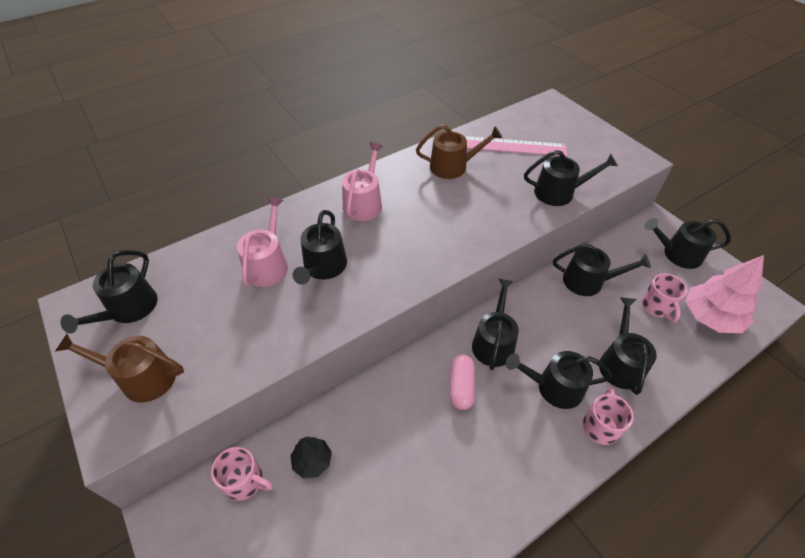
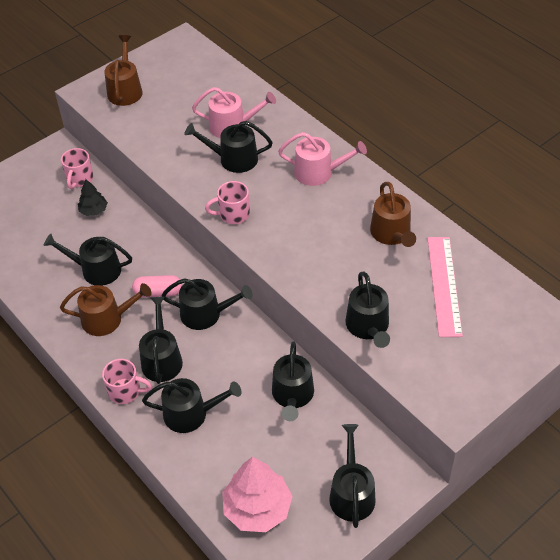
camera: 85 degrees right, 0 degrees up
(129, 309) = (180, 66): black watering can -> black watering can (96, 270)
(498, 445) = (107, 319): none -> brown watering can
(657, 307) = (265, 457): pink mug -> pink mug (233, 214)

